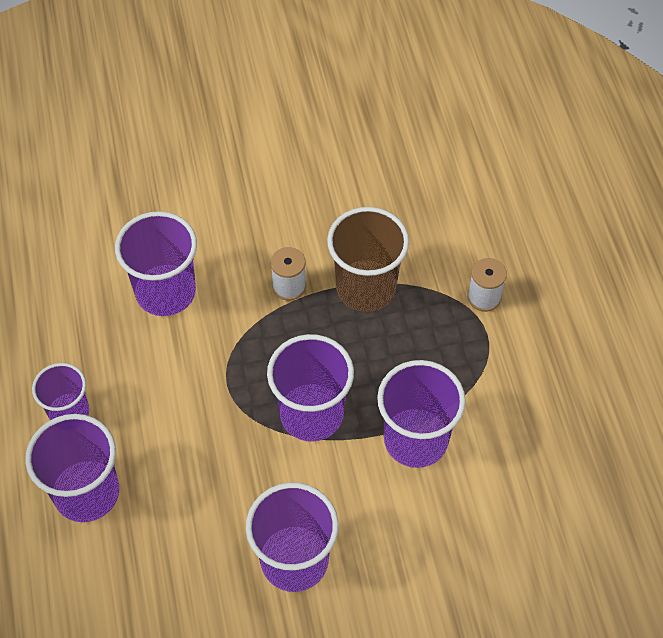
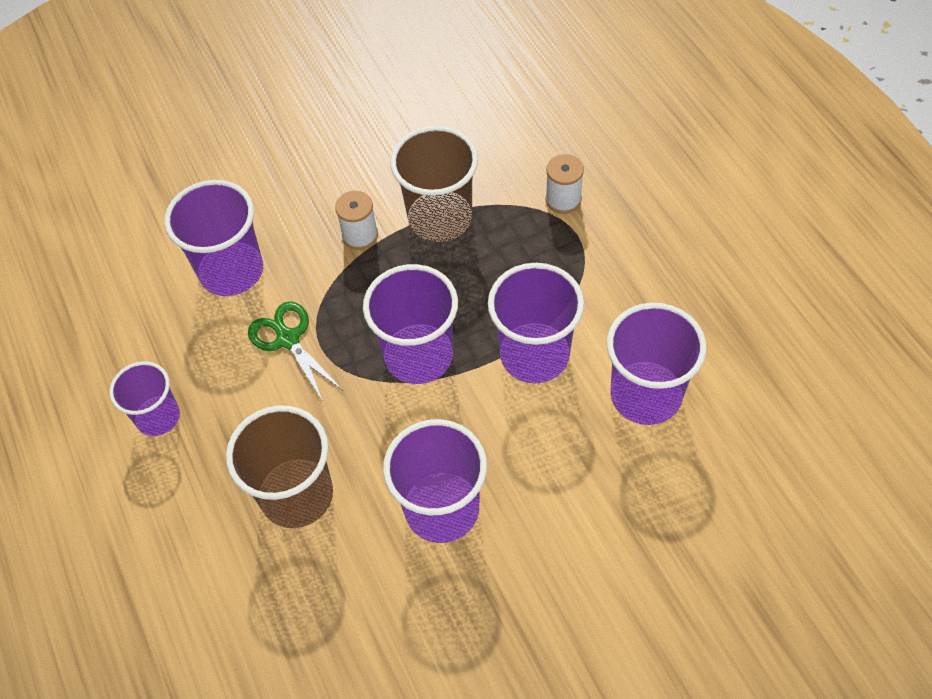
camera: 10 degrees left, 0 degrees up
(87, 493) = (198, 495): purple cup -> purple cup (645, 395)
(171, 514) = (297, 495): none -> brown cup
(200, 369) = (288, 339): none -> green scissors

